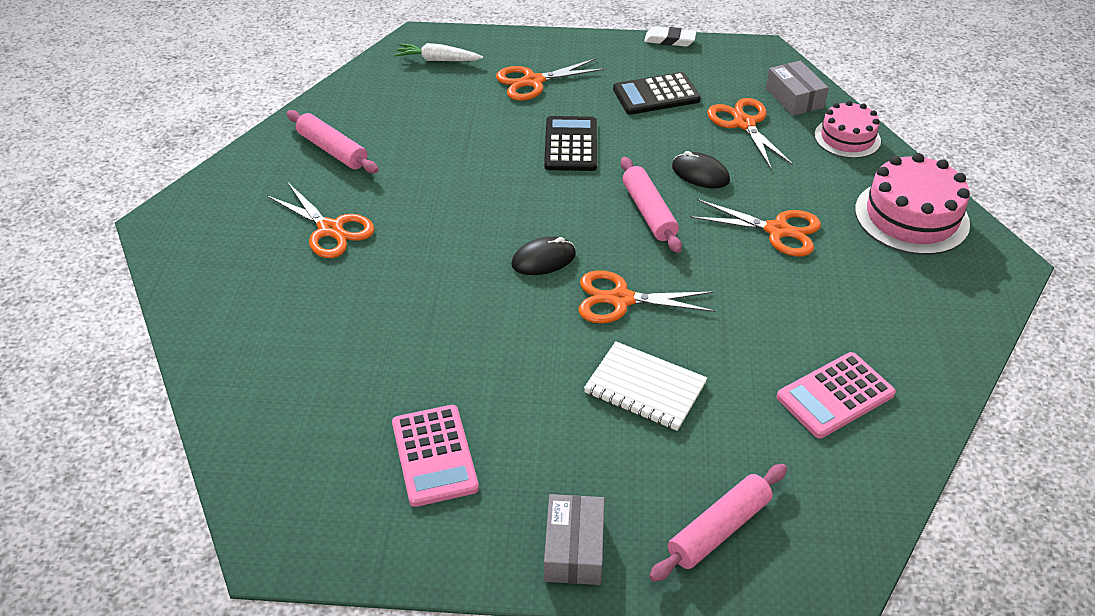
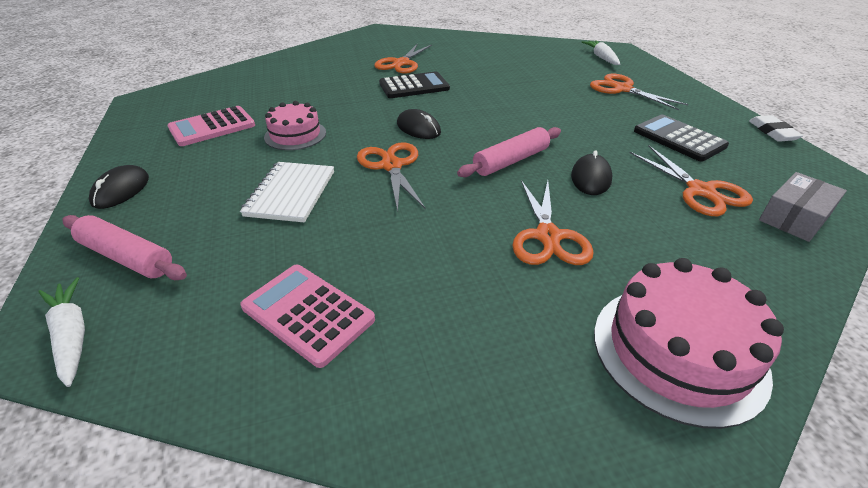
camera: 70 degrees right, 5 degrees down
(333, 150) = (474, 50): pink rolling pin -> none
(571, 144) = (563, 115): black calculator -> black calculator (414, 86)
(574, 548) = (121, 190): grey box -> black mouse
(744, 123) = (700, 191): orange scissors -> orange scissors turned 105 degrees clockwise
(827, 560) = (72, 335): none -> white carrot
(847, 138) = (774, 269): pink cake -> pink cake (295, 135)

